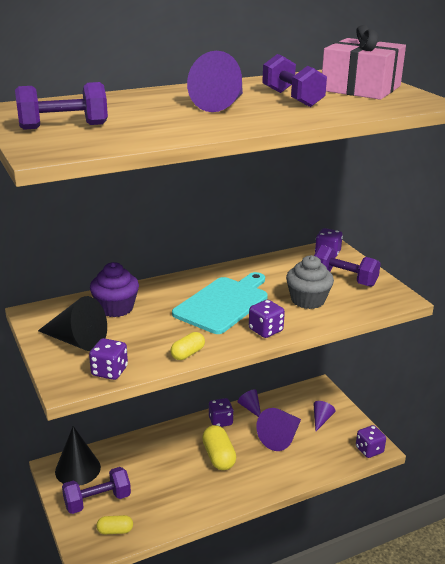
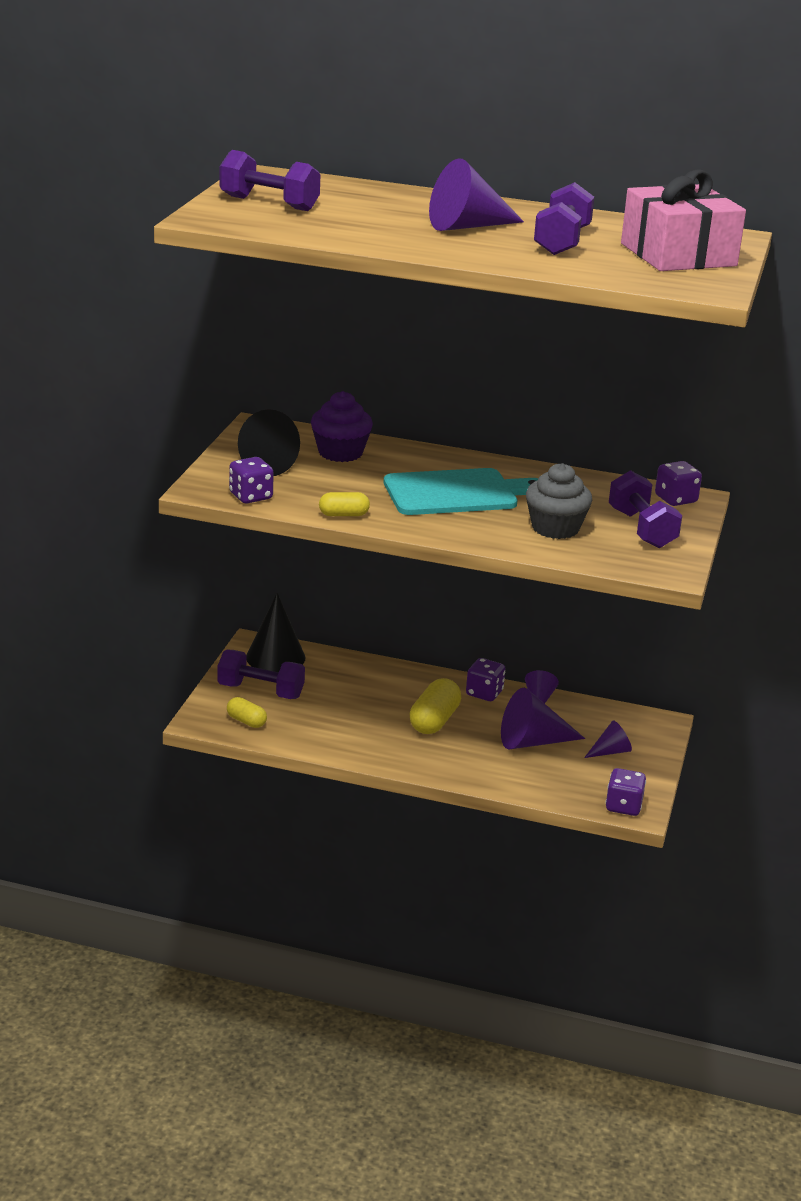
camera: 40 degrees right, 0 degrees up
(265, 330) = (456, 531): purple dice -> none

